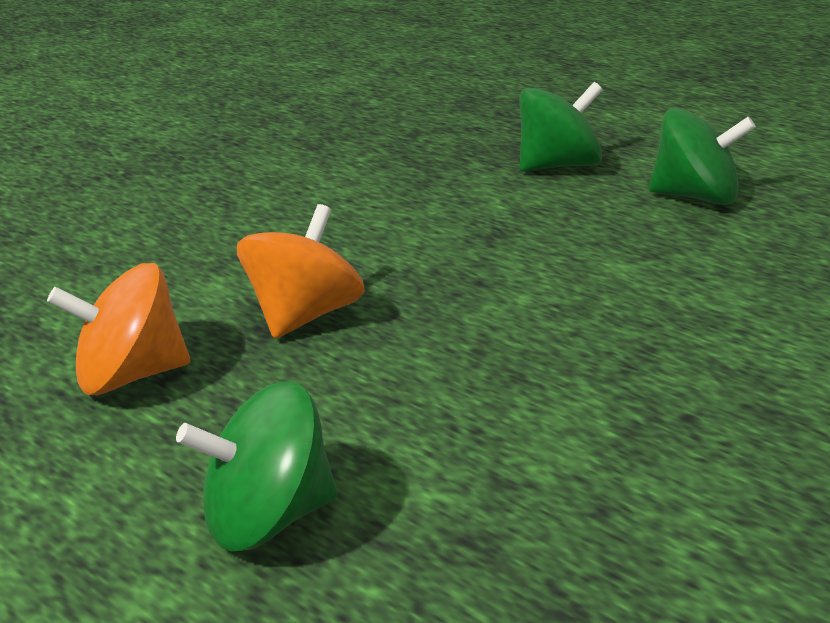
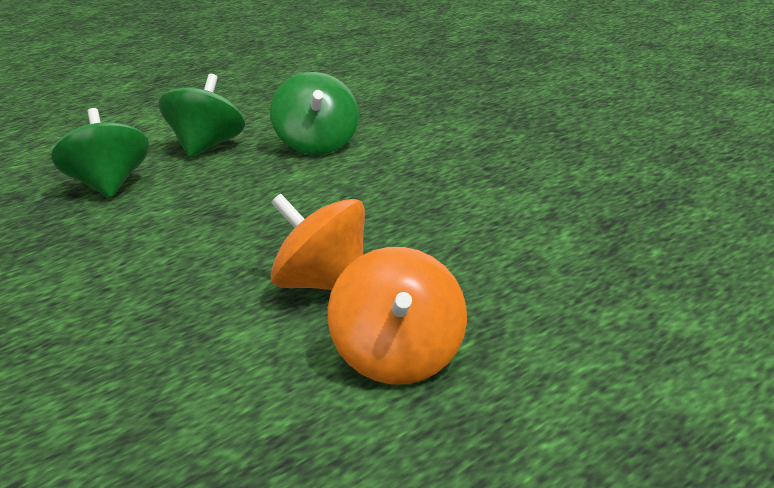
camera: 85 degrees left, 5 degrees down
(268, 517) = (594, 285): green spinning top -> green spinning top (317, 146)

